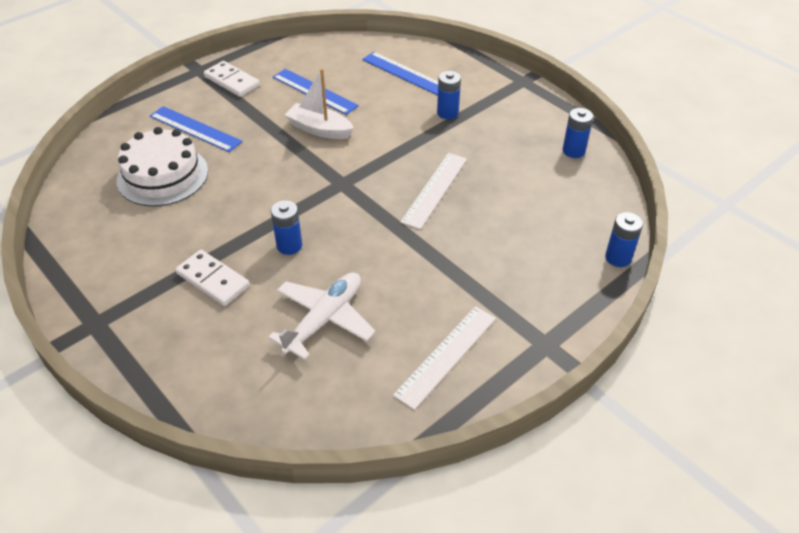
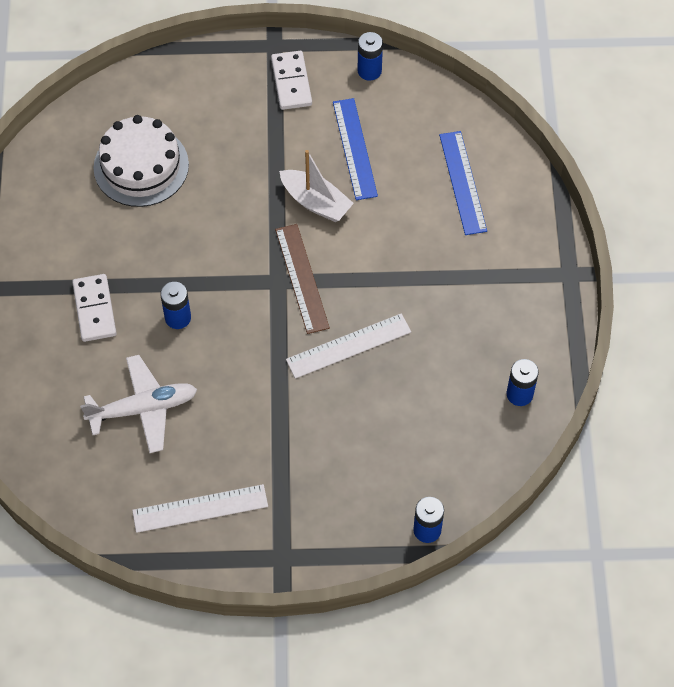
camera: 40 degrees right, 15 degrees up
(195, 129) = (210, 126): blue ruler -> none
(319, 129) = (315, 202): white boat -> white boat turned 150 degrees clockwise
(357, 172) = (301, 278): none -> brown ruler
(447, 113) = (451, 264): blue battery -> blue battery (369, 71)

